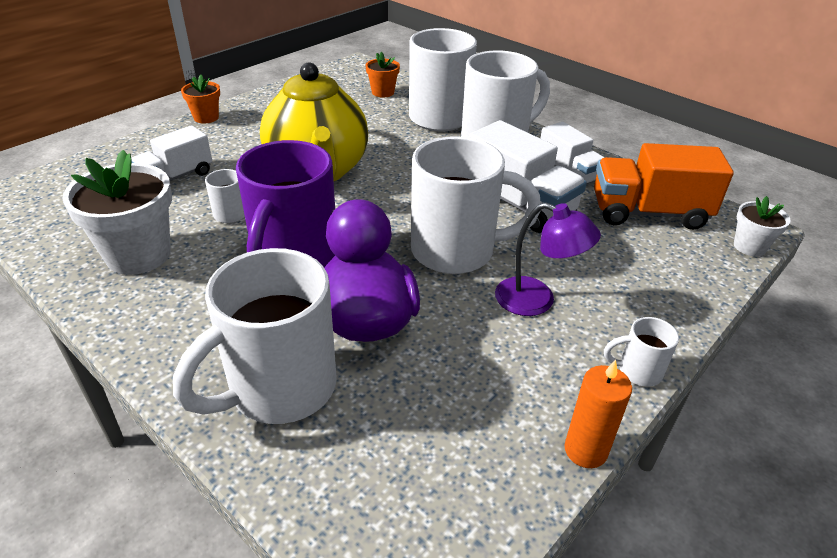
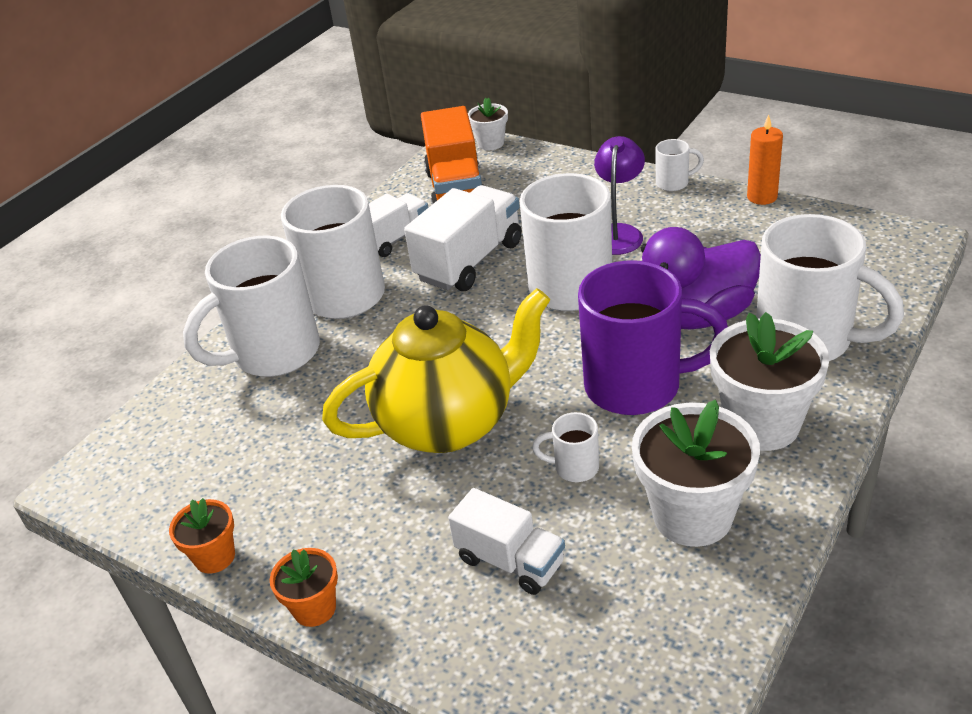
camera: 95 degrees left, 0 degrees up
(194, 318) = (762, 424): none -> white flower pot
(383, 92) = (195, 424): orange flower pot -> orange flower pot (215, 557)
(637, 371) = (674, 183): white mug -> white mug turned 90 degrees counterclockwise

